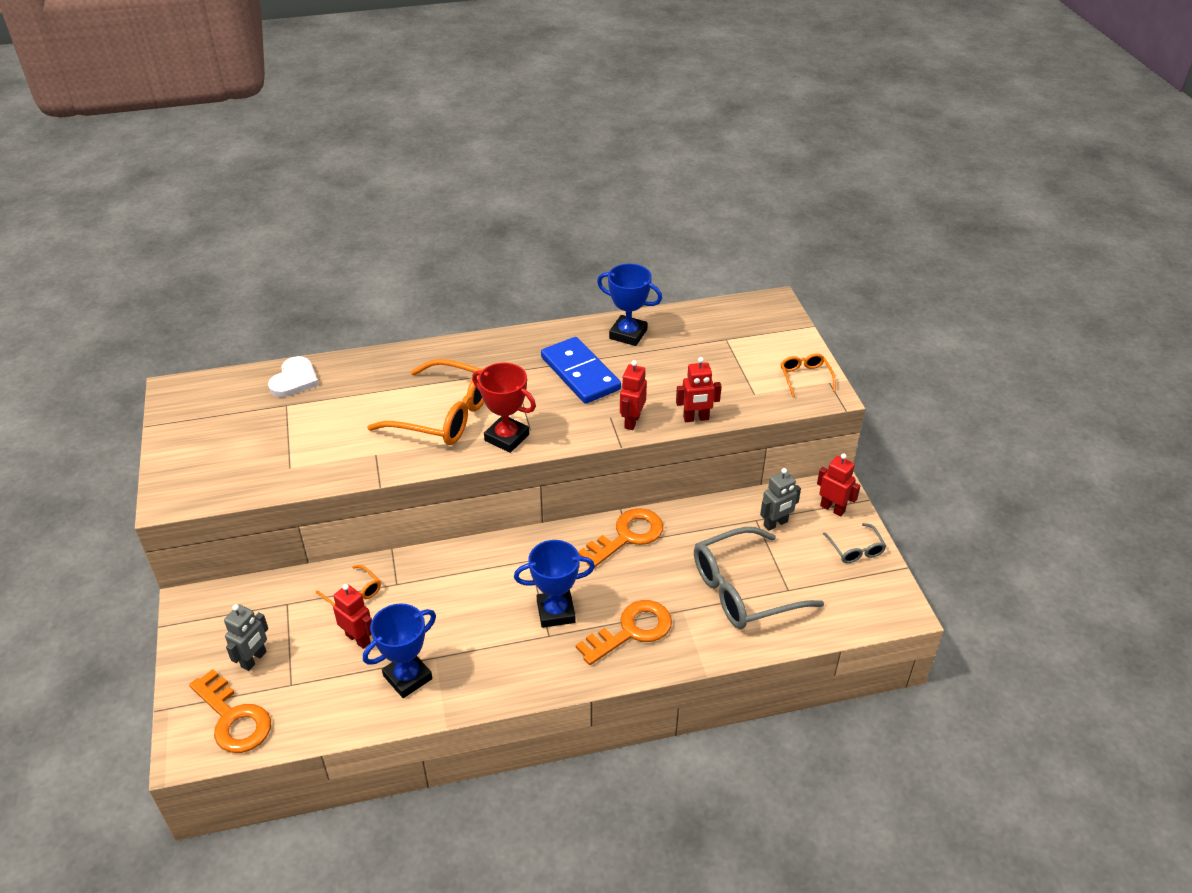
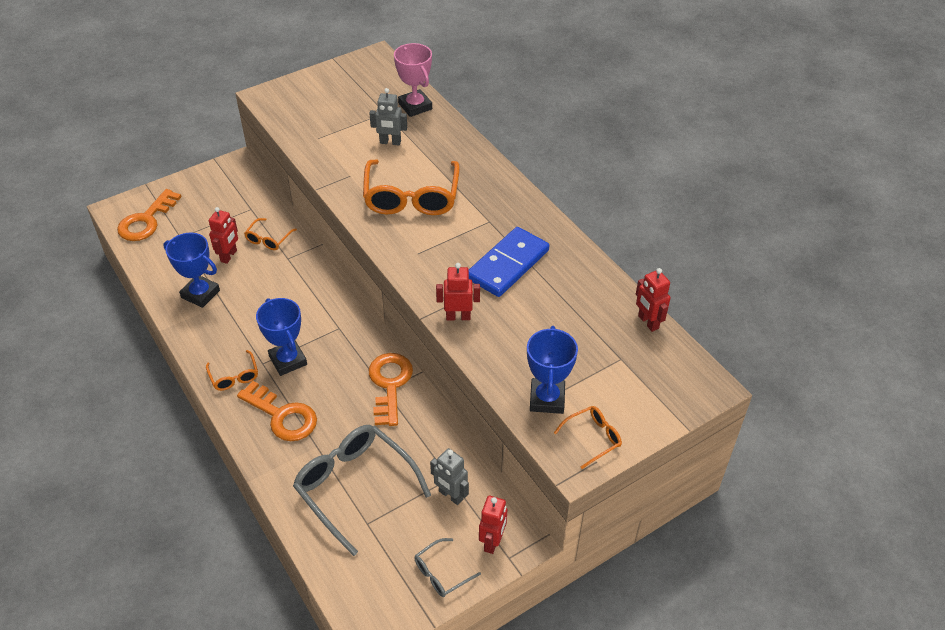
camera: 70 degrees right, 5 degrees up
(254, 659) = (197, 211): grey robot -> grey robot (390, 142)
(294, 380) = (415, 106): white heart -> pink trophy
(507, 437) = (400, 242): red trophy -> none
(557, 664) = (234, 376): none -> orange glasses
(627, 536) = (390, 384): orange key -> orange key turned 120 degrees counterclockwise
(628, 334) = (584, 282): blue trophy -> blue trophy (547, 399)
(696, 418) = (484, 362): red robot -> red robot (648, 322)

